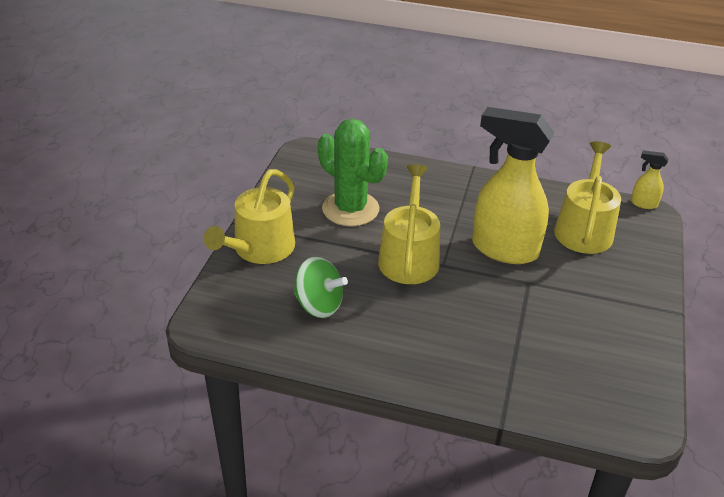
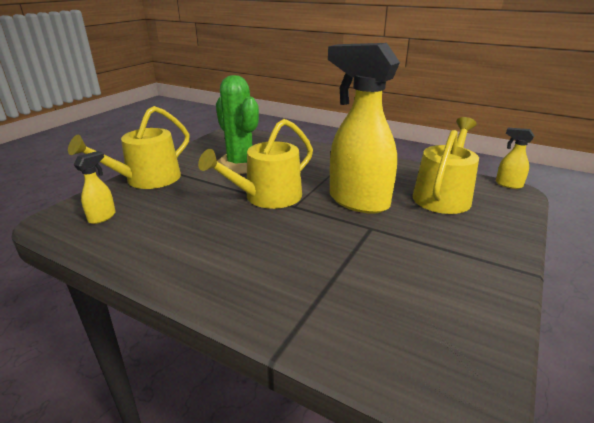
camera: 15 degrees right, 10 degrees down
(254, 310) = (102, 217): none -> yellow spray bottle
(318, 305) = (160, 220): green spinning top -> none
(409, 256) = (267, 197): yellow watering can -> yellow watering can turned 150 degrees counterclockwise

